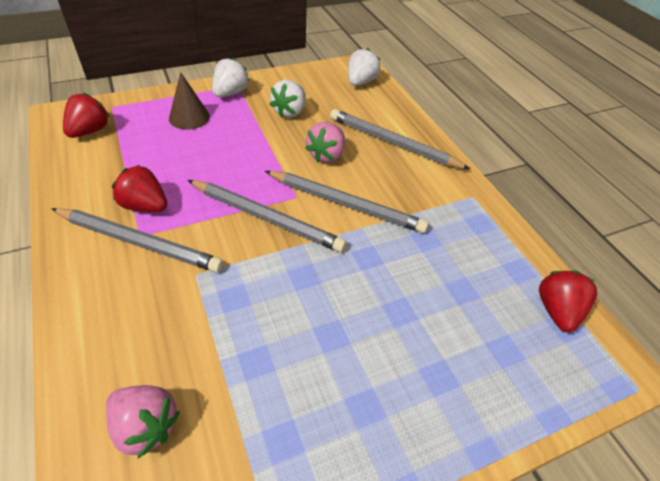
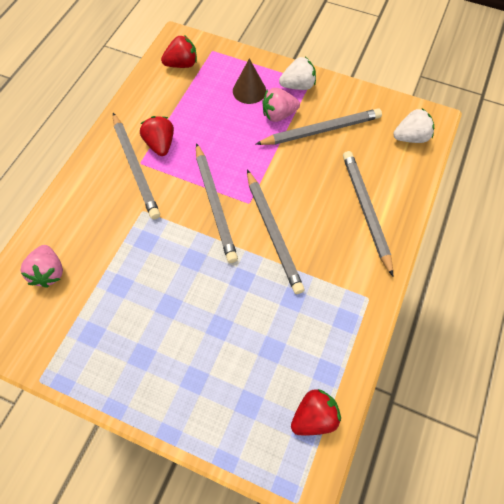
camera: 50 degrees right, 15 degrees up
(289, 112) = (321, 130): white strawberry -> grey pencil
(326, 155) = (304, 186): pink strawberry -> pink strawberry (278, 115)

